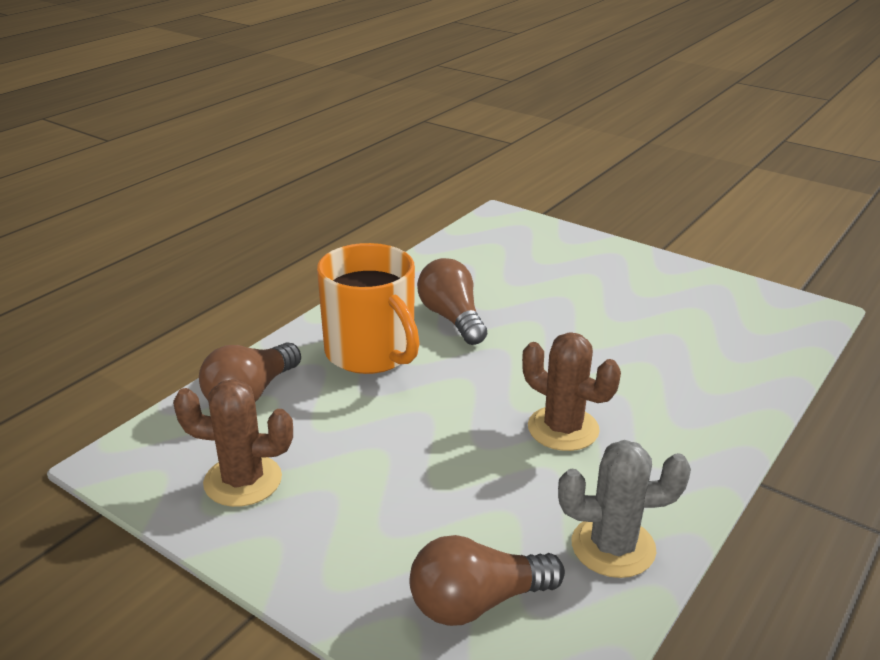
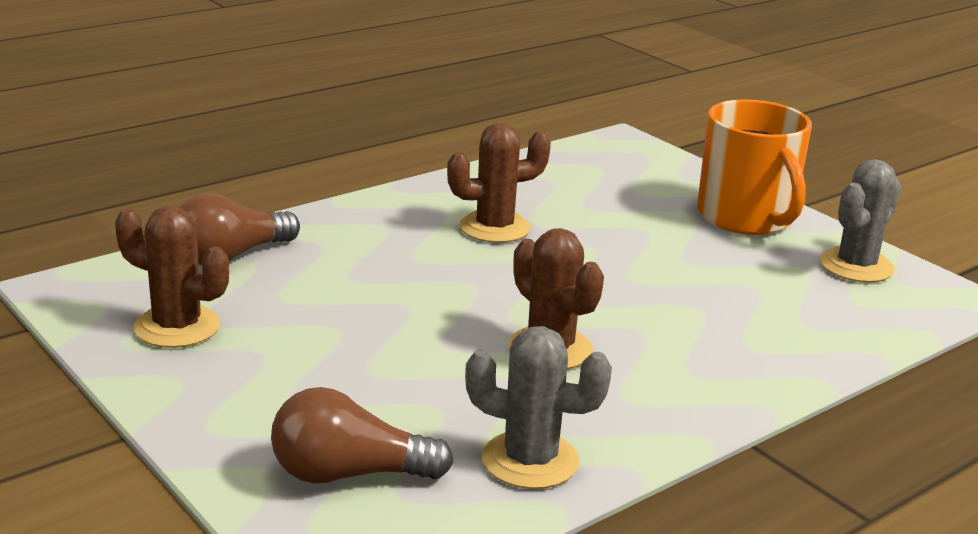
camera: 15 degrees right, 5 degrees down
(371, 352) = (382, 243): orange mug -> orange mug (746, 218)
(452, 318) = (495, 228): brown light bulb -> brown cactus
(734, 298) = (856, 266): none -> grey cactus

